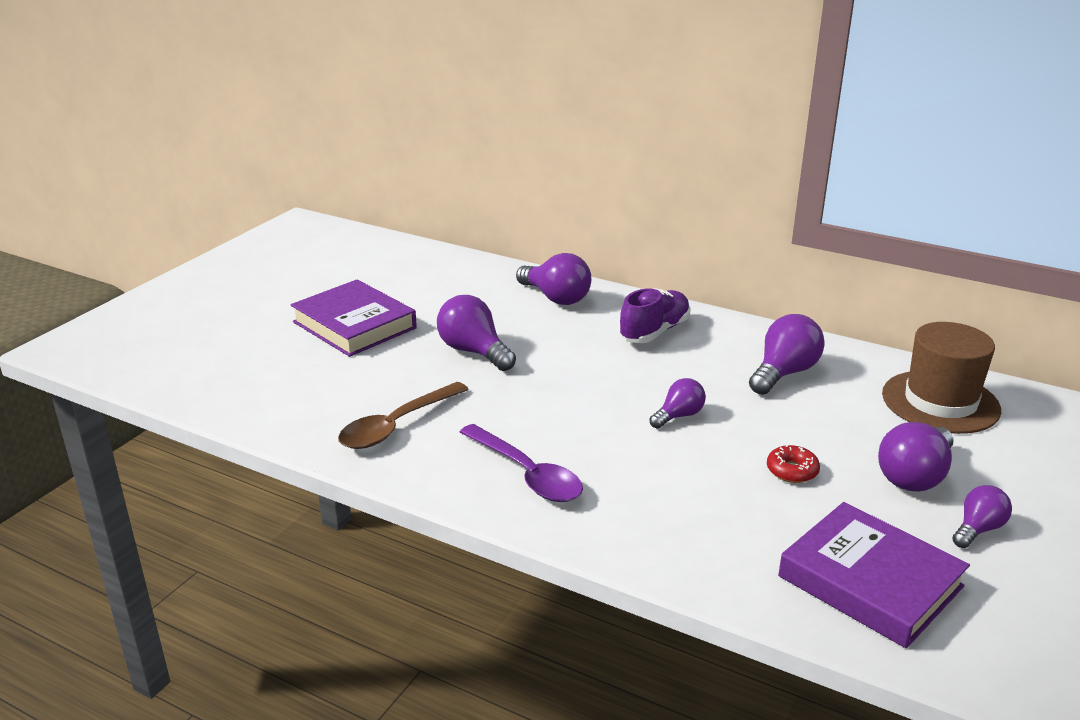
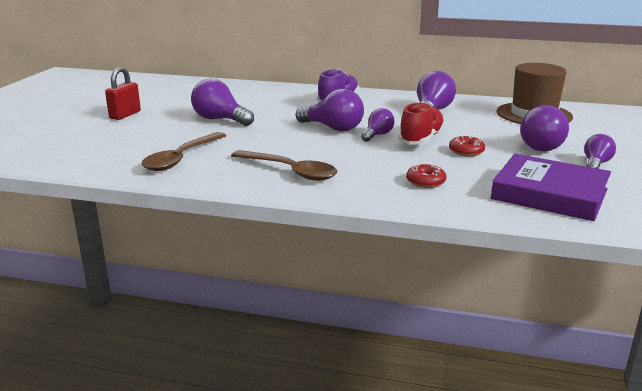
camera: 15 degrees left, 5 degrees down
(354, 325) = (125, 115): purple book -> red padlock
(527, 474) = (290, 171): purple spoon -> brown spoon
(556, 298) = (263, 92): purple light bulb -> purple light bulb (333, 128)
(702, 525) = (425, 182): none -> red donut
(738, 434) = (421, 139): none -> red shoe

